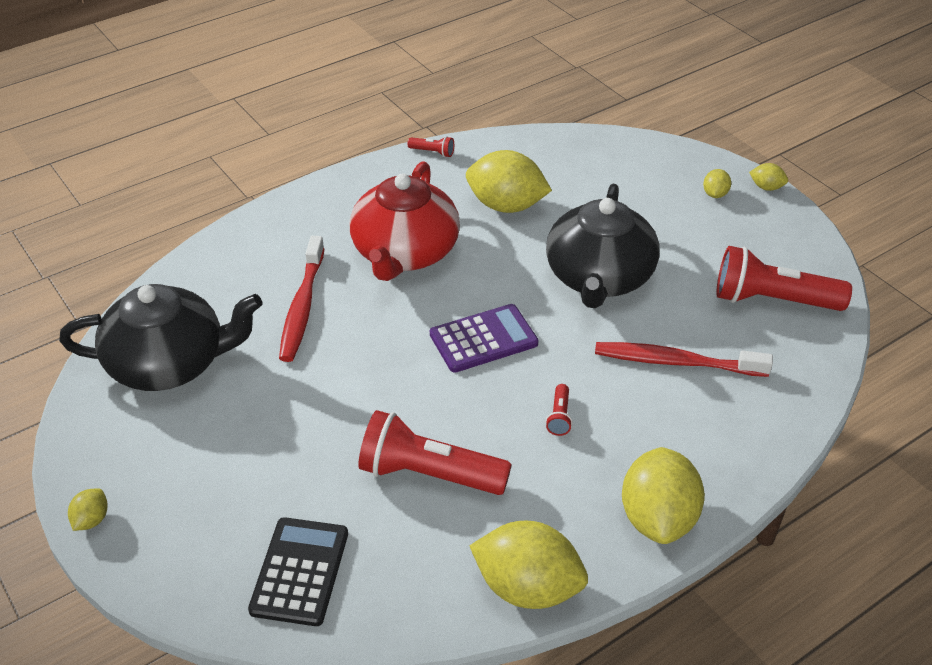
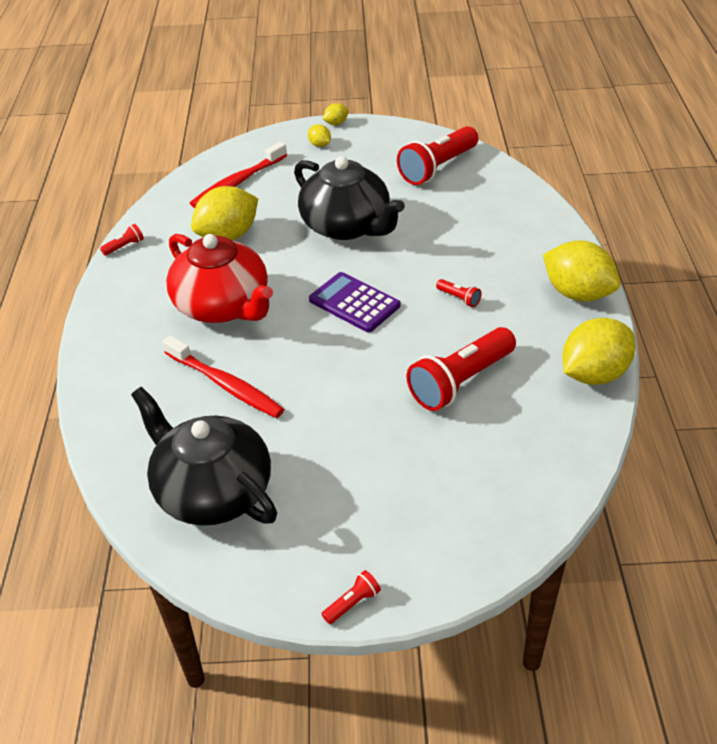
camera: 55 degrees left, 0 degrees up
(91, 520) = (352, 603): yellow lemon -> red flashlight
(169, 363) = (212, 491): black teapot -> black teapot turned 75 degrees counterclockwise
(300, 571) = (501, 486): black calculator -> none
(483, 339) = (354, 303): purple calculator -> purple calculator turned 60 degrees counterclockwise
(676, 362) = (455, 228): red toothbrush -> red toothbrush (238, 182)

